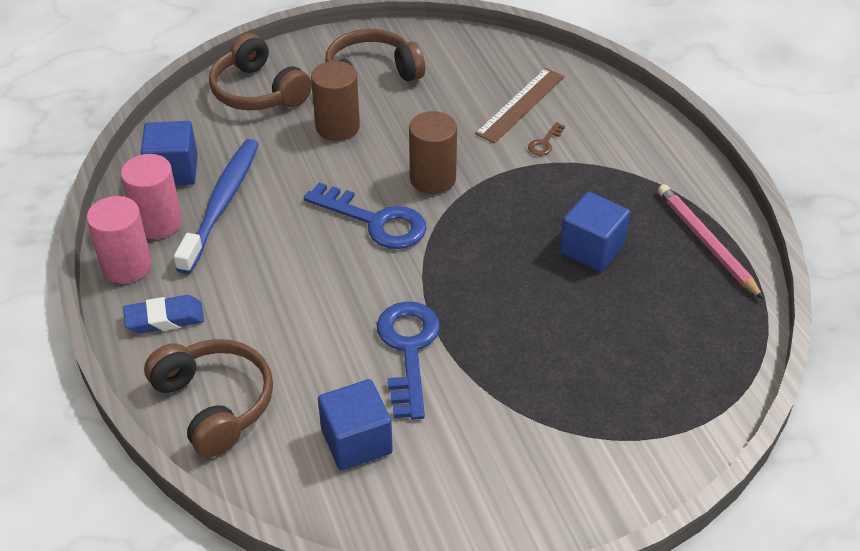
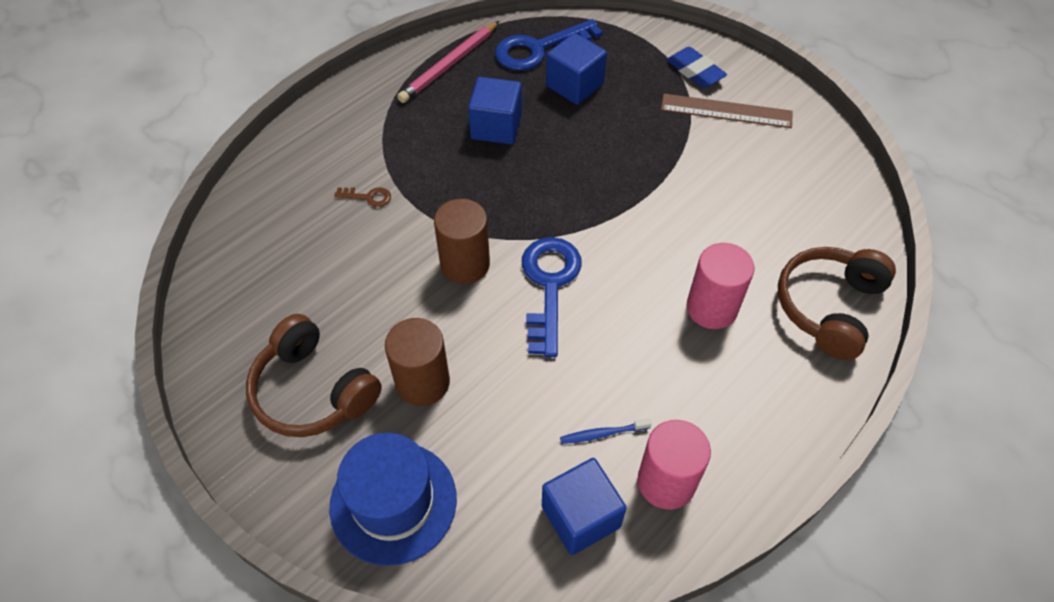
camera: 115 degrees left, 10 degrees up
(127, 266) = (741, 474): pink cylinder -> pink cylinder (711, 308)
(165, 319) = (777, 397): blue eraser -> blue eraser (695, 71)
(221, 204) = (602, 434): blue toothbrush -> blue toothbrush, size x0.40
(258, 92) = (393, 502): brown headphones -> blue hat
(356, 441) = (787, 200): blue cube -> blue cube (574, 85)
(408, 350) = (682, 203): blue key -> blue key (539, 49)
(521, 105) = (314, 233): brown ruler -> brown ruler (726, 111)

